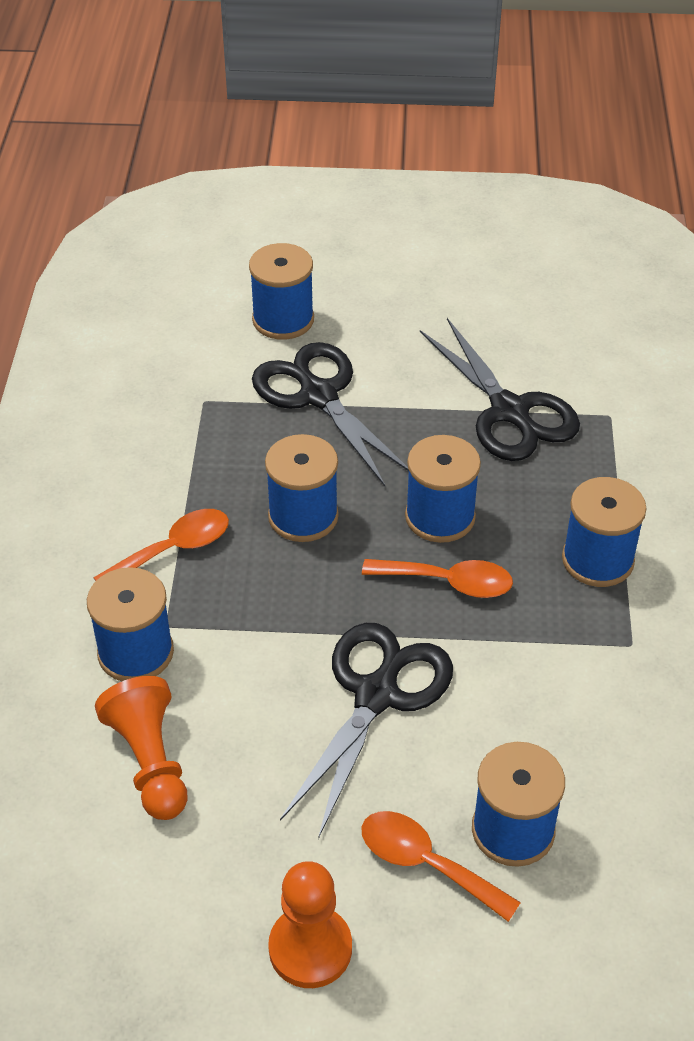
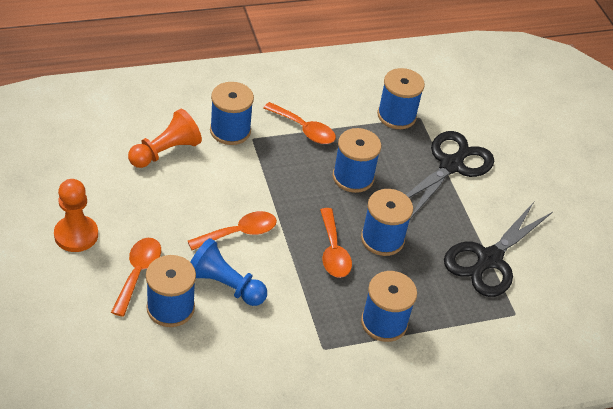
camera: 65 degrees right, 0 degrees up
(283, 320) = (506, 137): blue spool -> blue spool (396, 116)
(376, 695) = (239, 233): black scissors -> orange spoon
(482, 741) = (225, 285): none -> blue pawn

